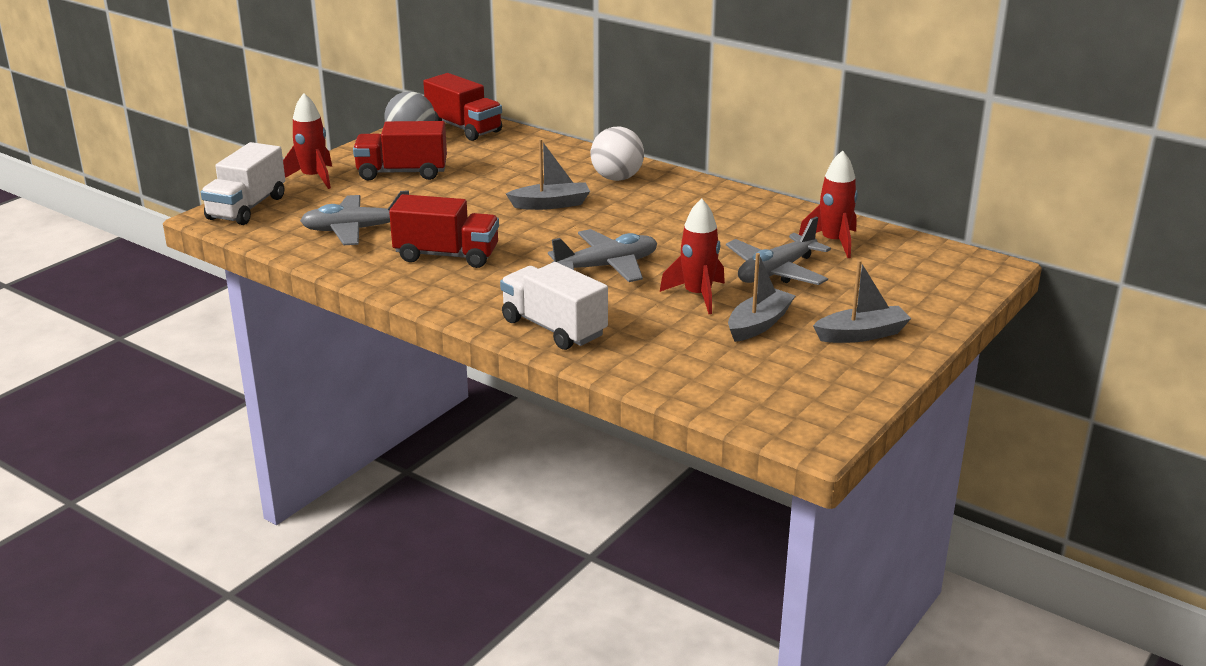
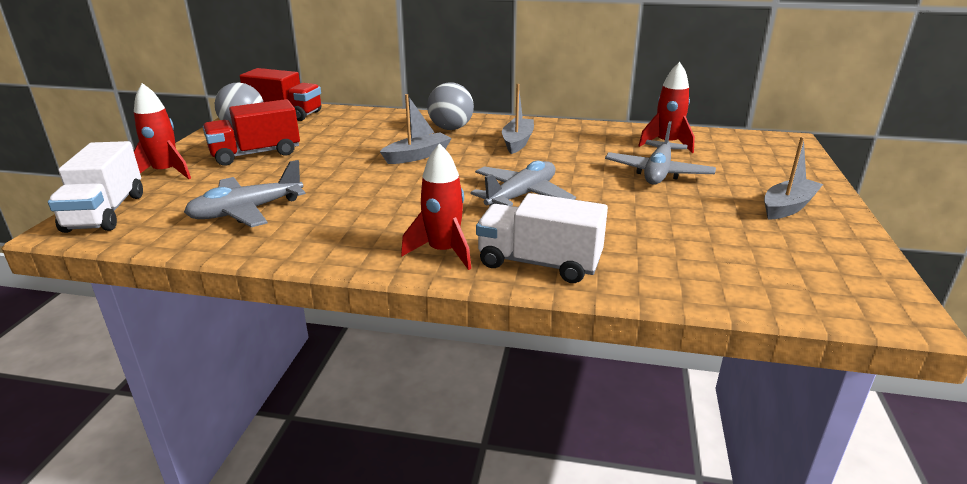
camera: 25 degrees left, 0 degrees up
(447, 255) = (363, 216): red truck -> none
(617, 178) = (451, 128): white ball -> grey ball
(697, 295) = (625, 204): red rocket -> red rocket (443, 252)
(758, 324) = (704, 217): grey boat -> grey boat (517, 142)

